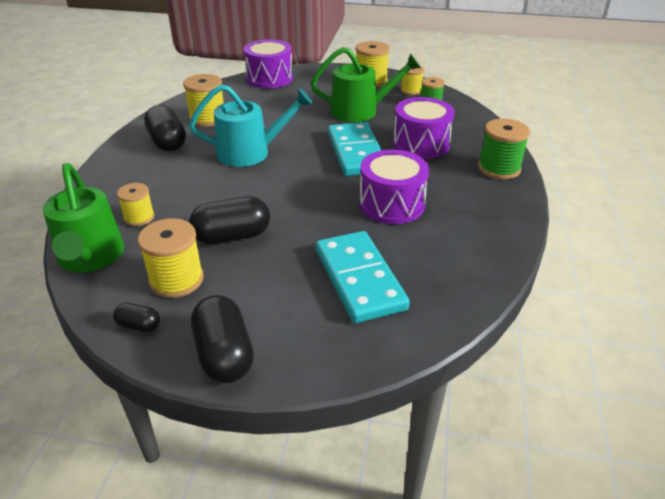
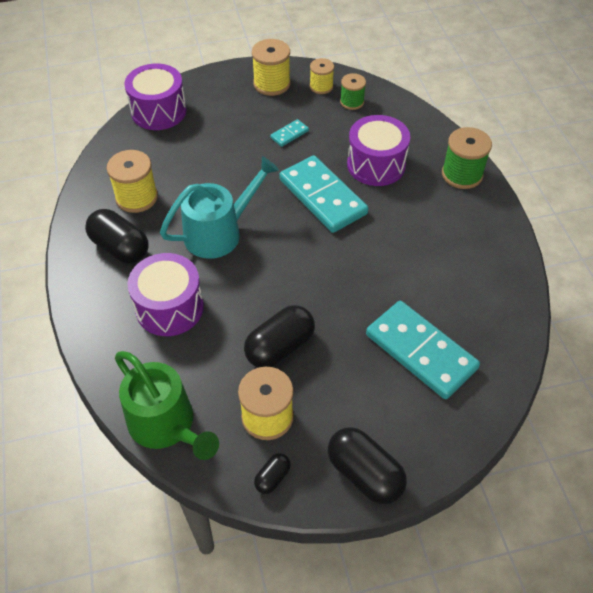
camera: 25 degrees left, 15 degrees up
(139, 217) = (173, 359): yellow spool -> none
(139, 325) = (272, 477): black capsule -> black capsule turned 45 degrees counterclockwise
(360, 111) = (289, 134): green watering can -> turquoise domino
(391, 204) = (395, 254): purple drum -> purple drum (169, 307)

